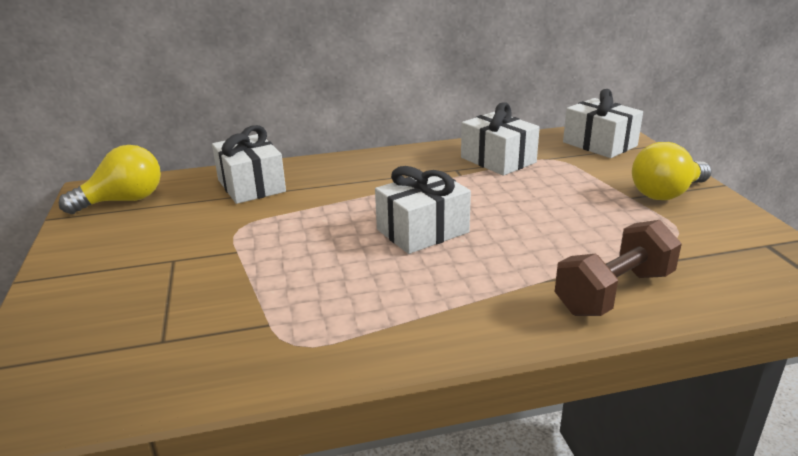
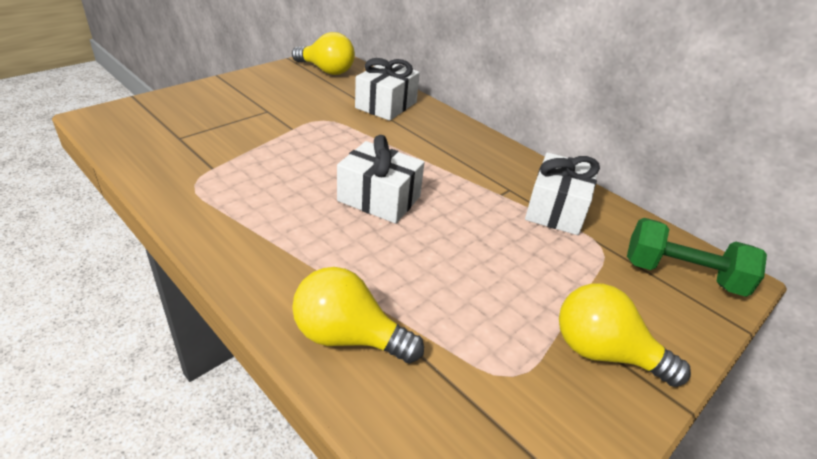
camera: 55 degrees right, 10 degrees up
(599, 144) = (682, 275): white gift -> green dumbbell
(614, 292) = (348, 337): brown dumbbell -> yellow light bulb

